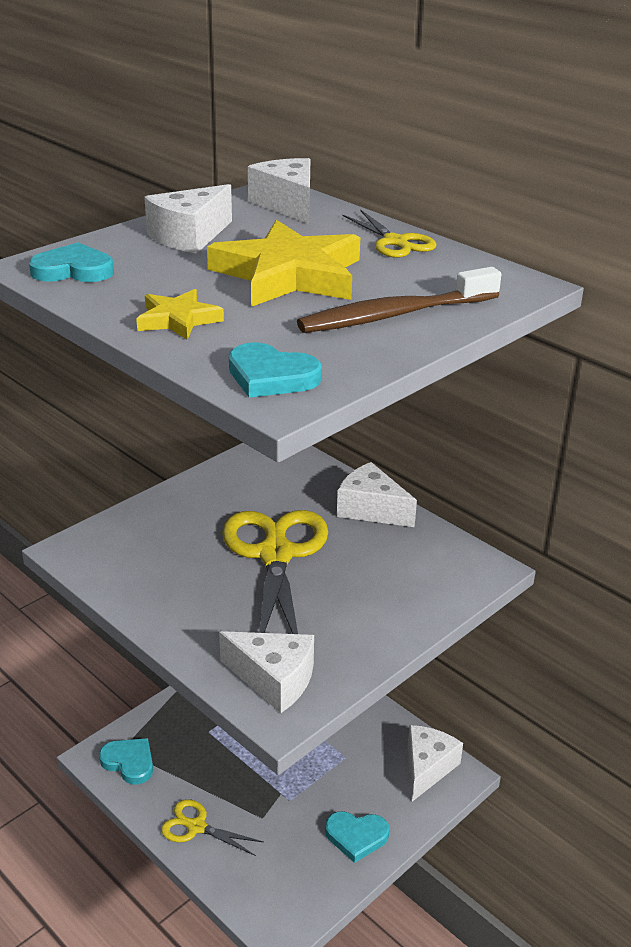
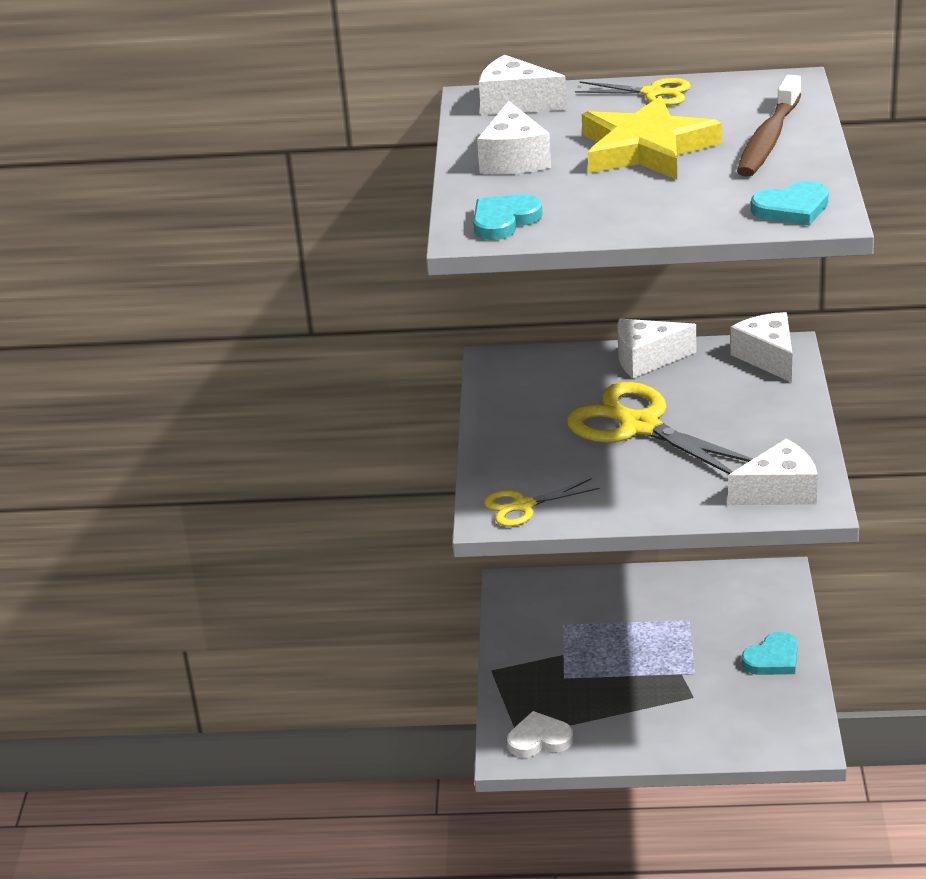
camera: 40 degrees left, 0 degrees up
(129, 762) = (539, 739): turquoise heart -> white heart
(178, 320) = (657, 210): yellow star -> none
(196, 827) = (658, 736): yellow scissors -> yellow scissors (523, 506)
(427, 768) = (754, 585): white cheese -> white cheese (768, 357)

